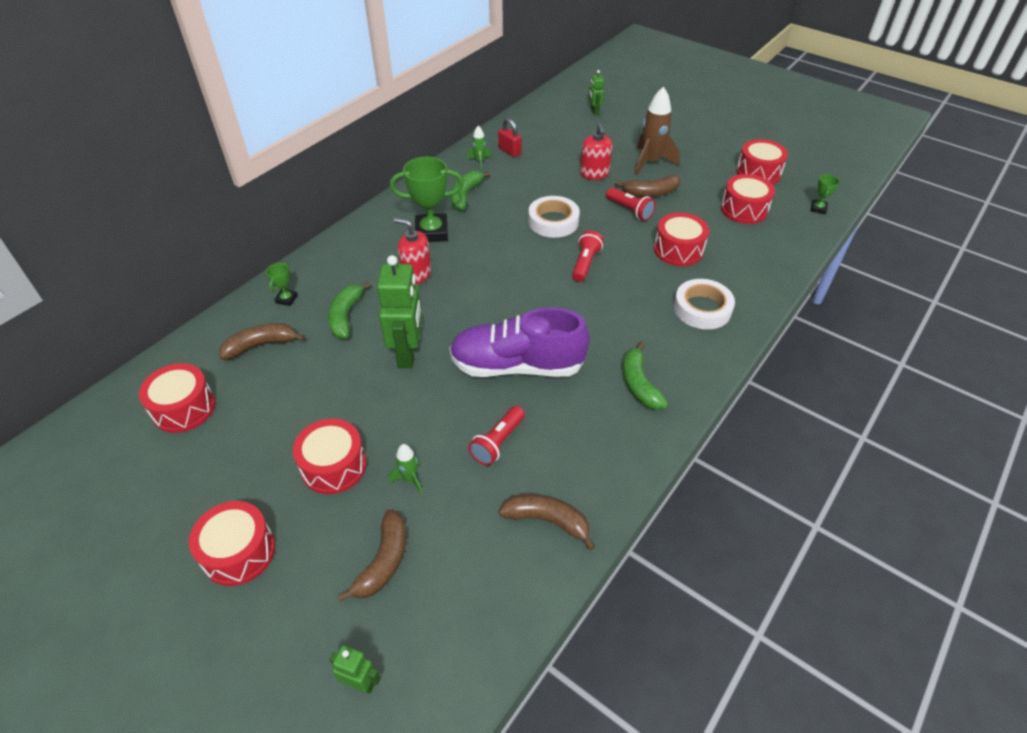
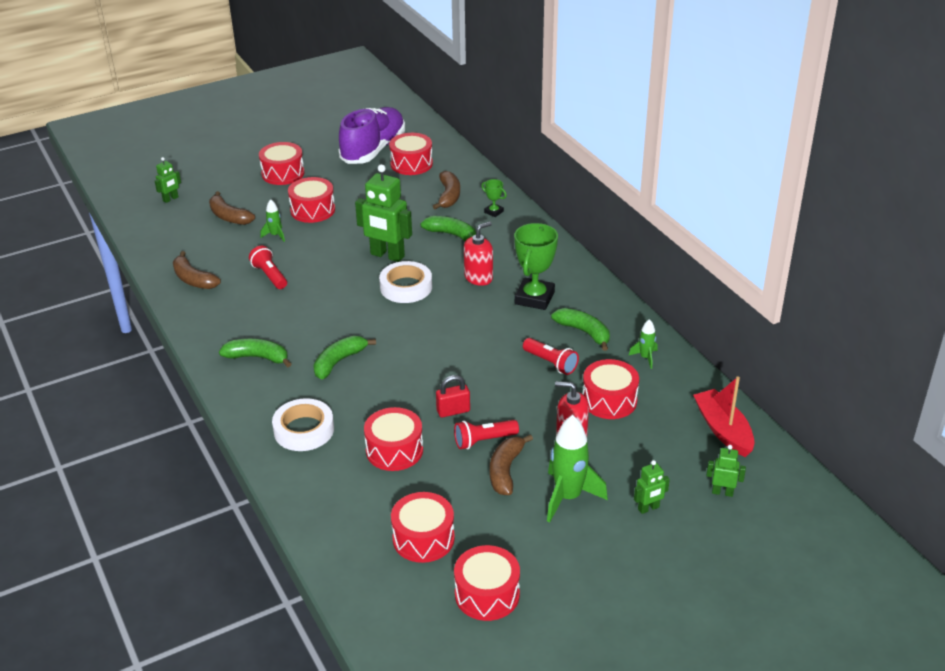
camera: 115 degrees right, 10 degrees down
(509, 151) = (656, 386): red padlock -> red padlock (453, 411)
(517, 366) = (330, 302): purple shoe -> purple shoe (373, 150)
(536, 120) = (723, 430): none -> red boat
(540, 167) = (609, 400): none -> red drum
(547, 520) = (193, 279): brown banana -> brown banana turned 90 degrees clockwise
(553, 221) = (501, 378): white tape -> white tape (406, 287)
(585, 264) = (421, 378): red flashlight -> red flashlight (551, 363)
(602, 322) = (339, 362): none -> green banana
(632, 133) = (648, 508): none -> green robot
(650, 162) = (568, 497): brown rocket -> green rocket
(818, 208) = (378, 612): green trophy -> none

